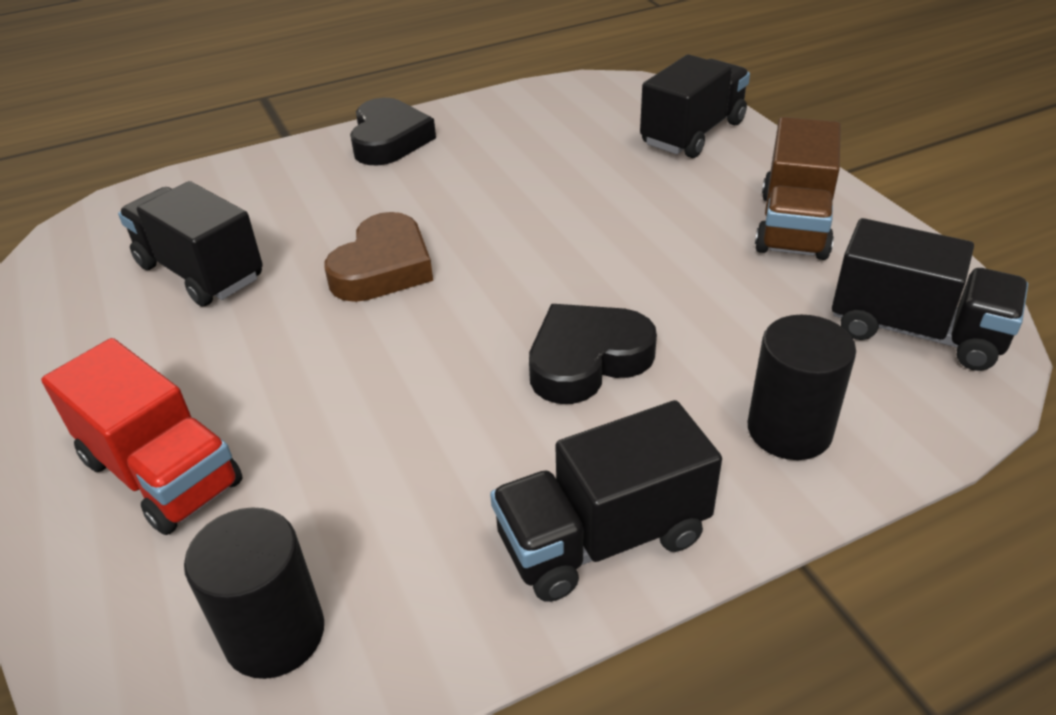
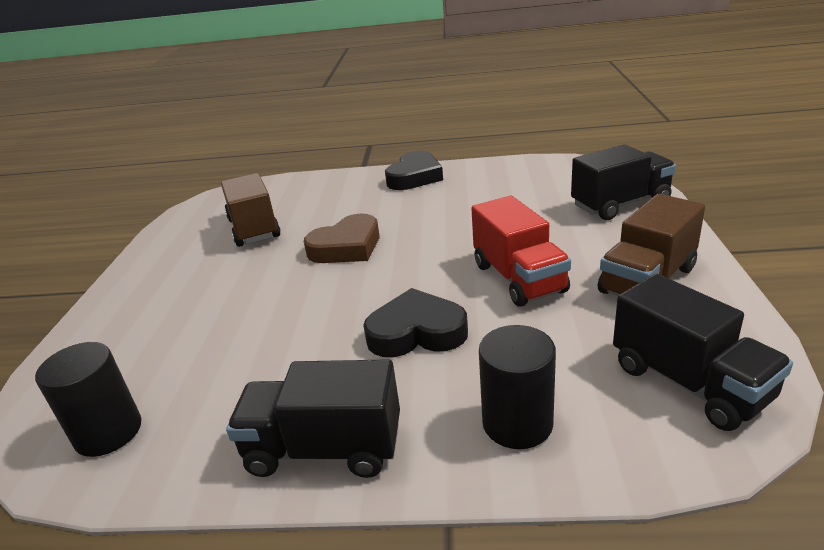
camera: 30 degrees right, 10 degrees down
(162, 472) = (142, 326): red truck -> red truck (519, 278)
(200, 272) = (254, 228): black truck -> brown truck

